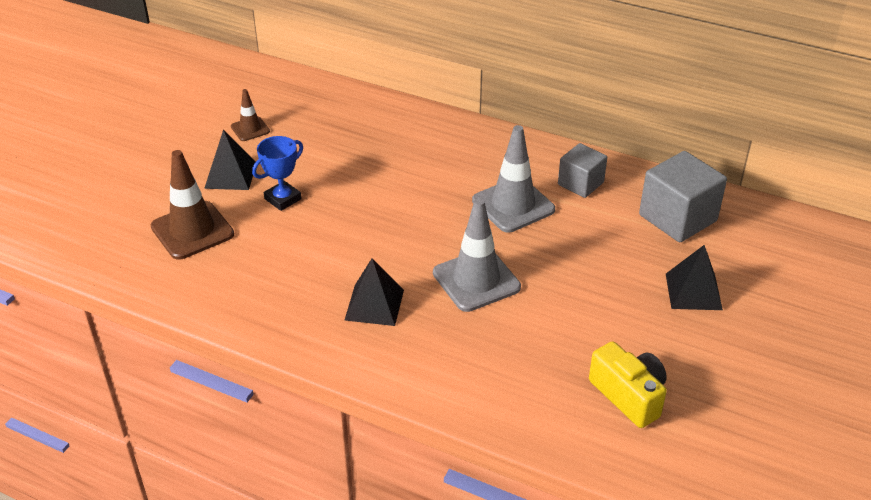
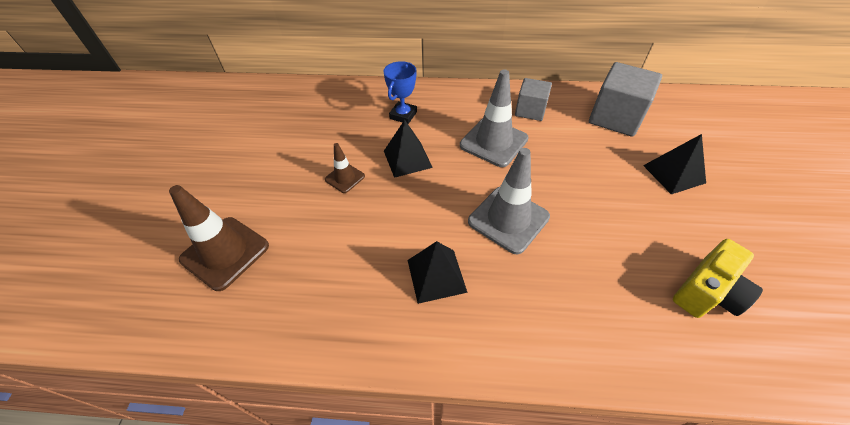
camera: 20 degrees left, 10 degrees up
(230, 175) = (242, 184): black pyramid -> black pyramid (407, 159)
(250, 129) = (243, 137): brown traffic cone -> brown traffic cone (345, 178)
(283, 199) = (300, 193): blue trophy -> blue trophy (403, 115)
(629, 396) = (707, 292): yellow camera -> yellow camera turned 105 degrees clockwise

